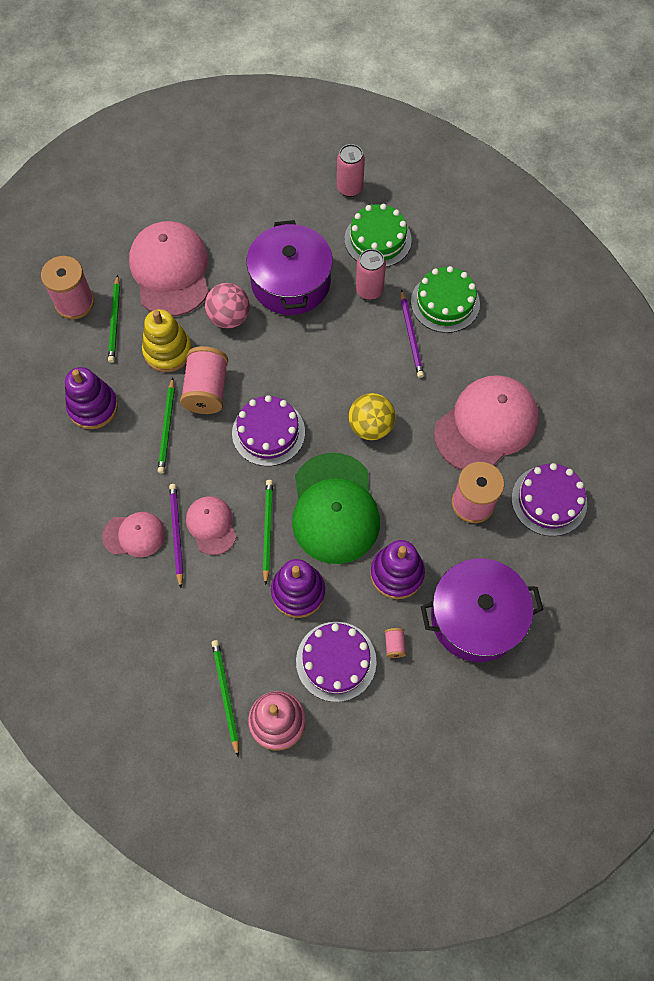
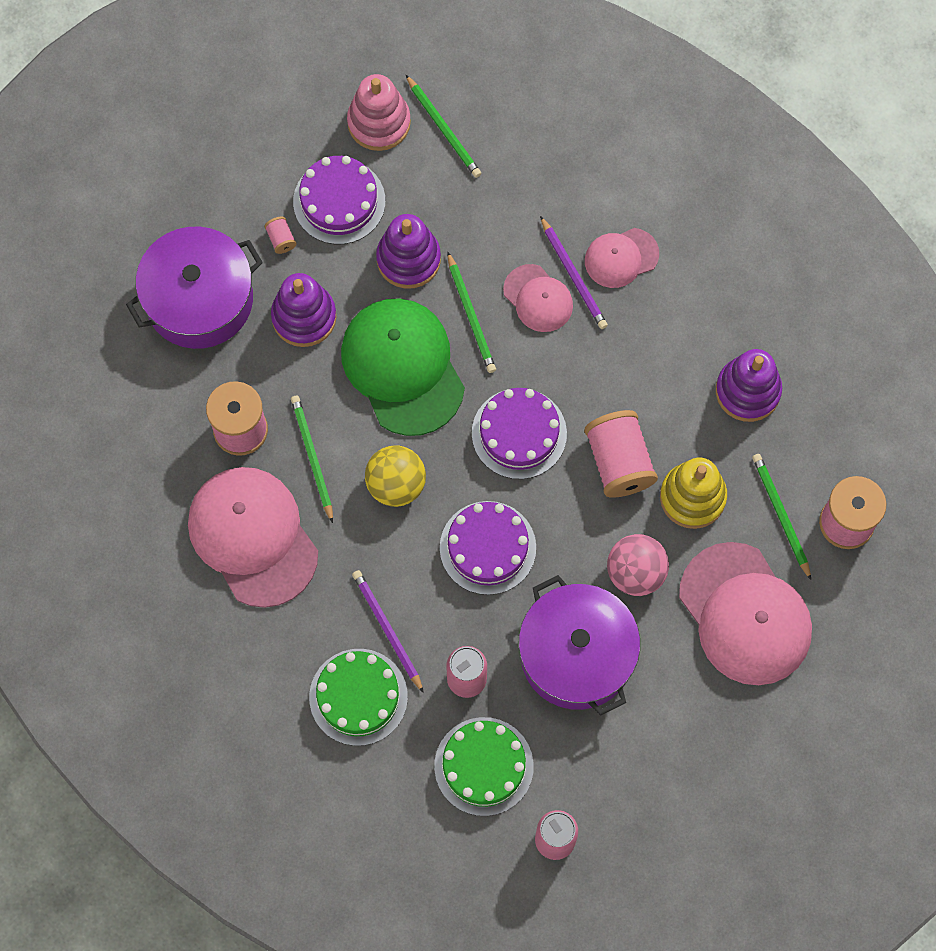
camera: 160 degrees right, 5 degrees up
(167, 427) = (645, 397): green pencil -> green pencil (312, 458)
(486, 425) = (253, 537): pink cap -> pink cap turned 120 degrees clockwise
(549, 500) = (150, 465): purple cake -> purple cake (488, 547)

